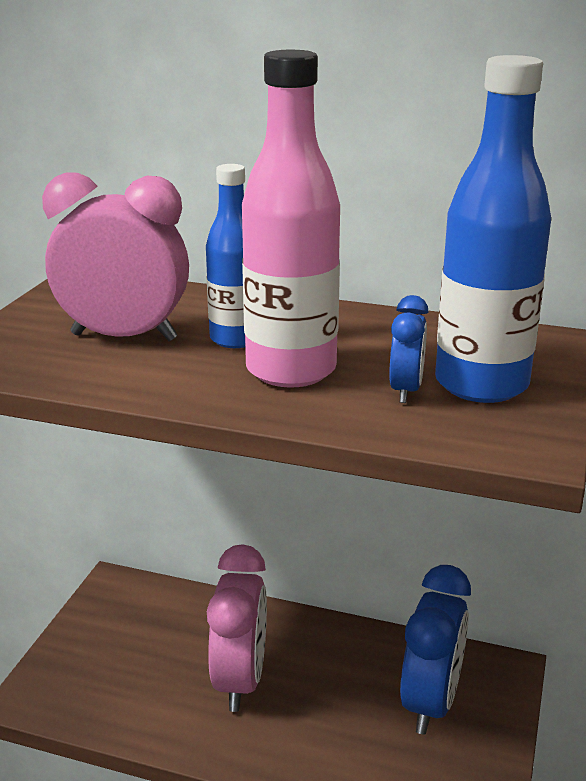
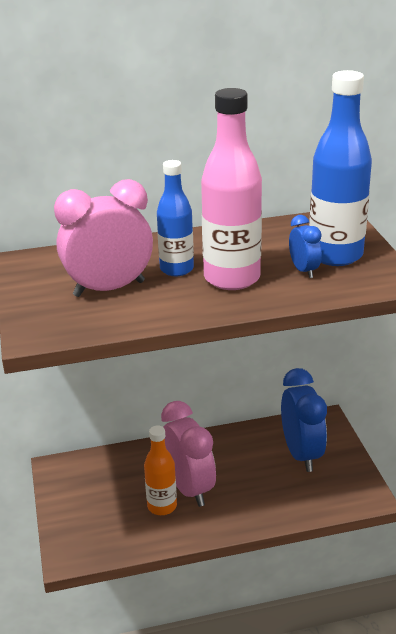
camera: 30 degrees left, 5 degrees up
(186, 688) = (162, 506): none -> orange bottle

